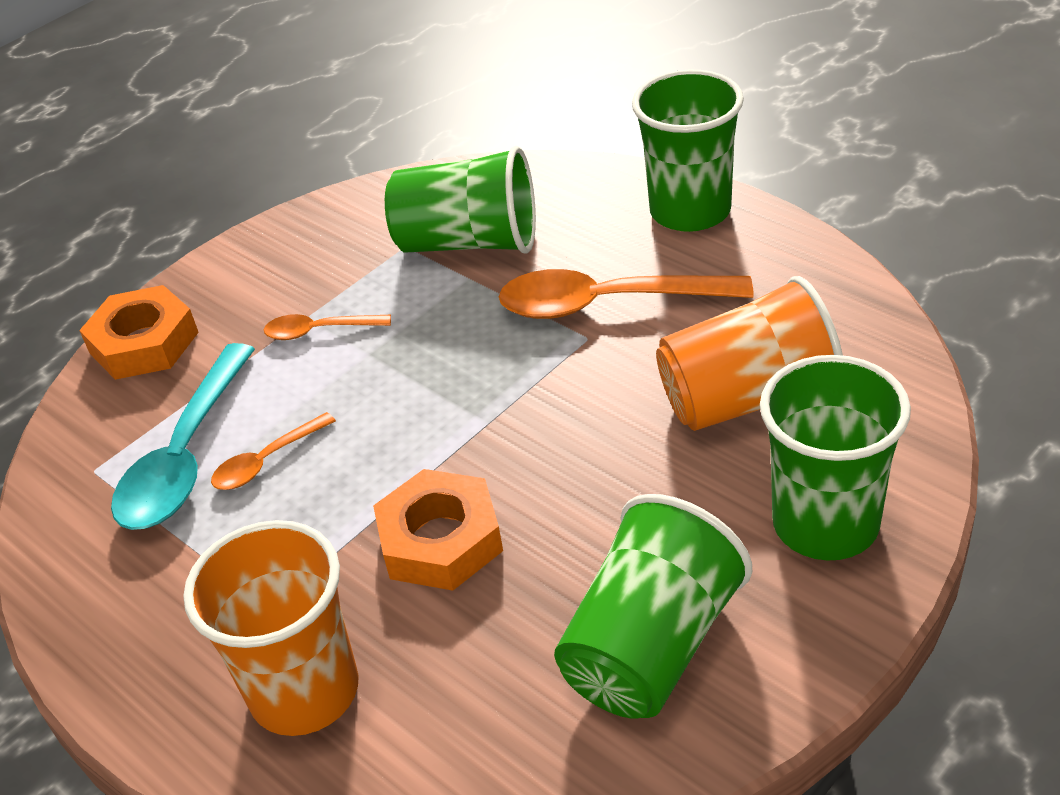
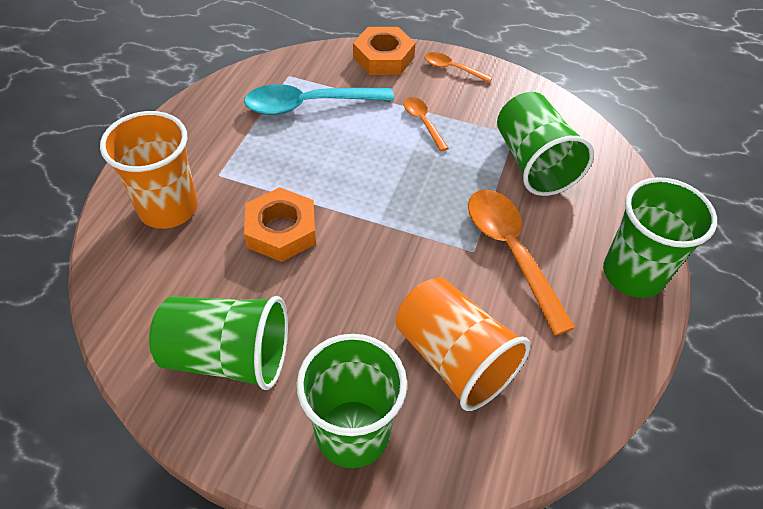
camera: 60 degrees right, 10 degrees up
(266, 461) = (315, 137): orange spoon -> orange spoon (452, 69)

